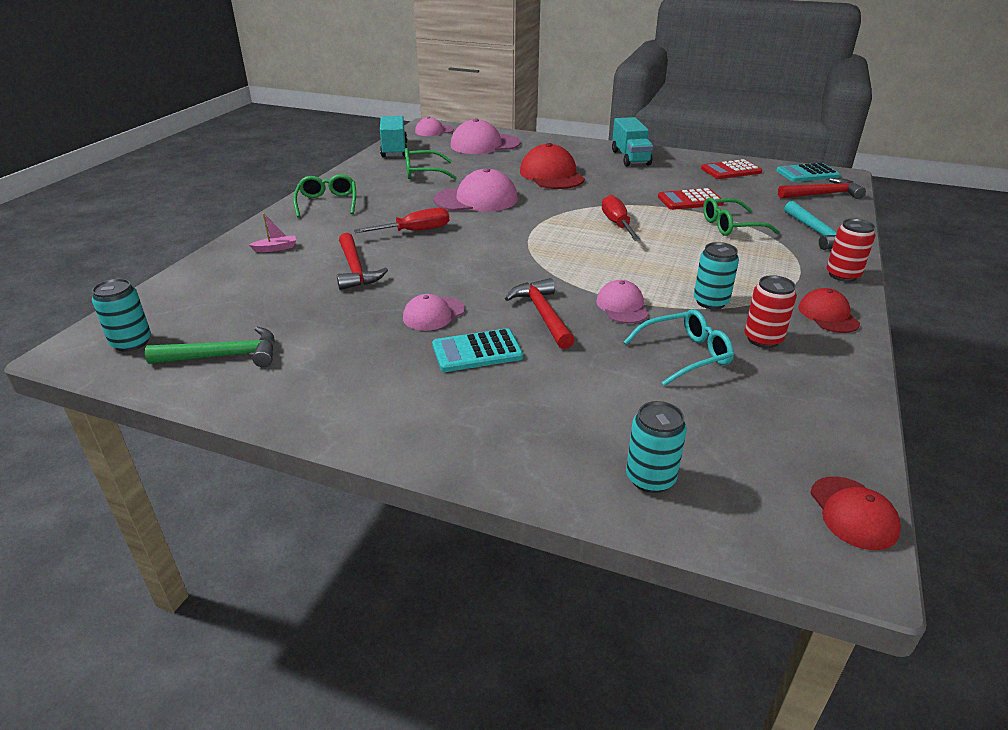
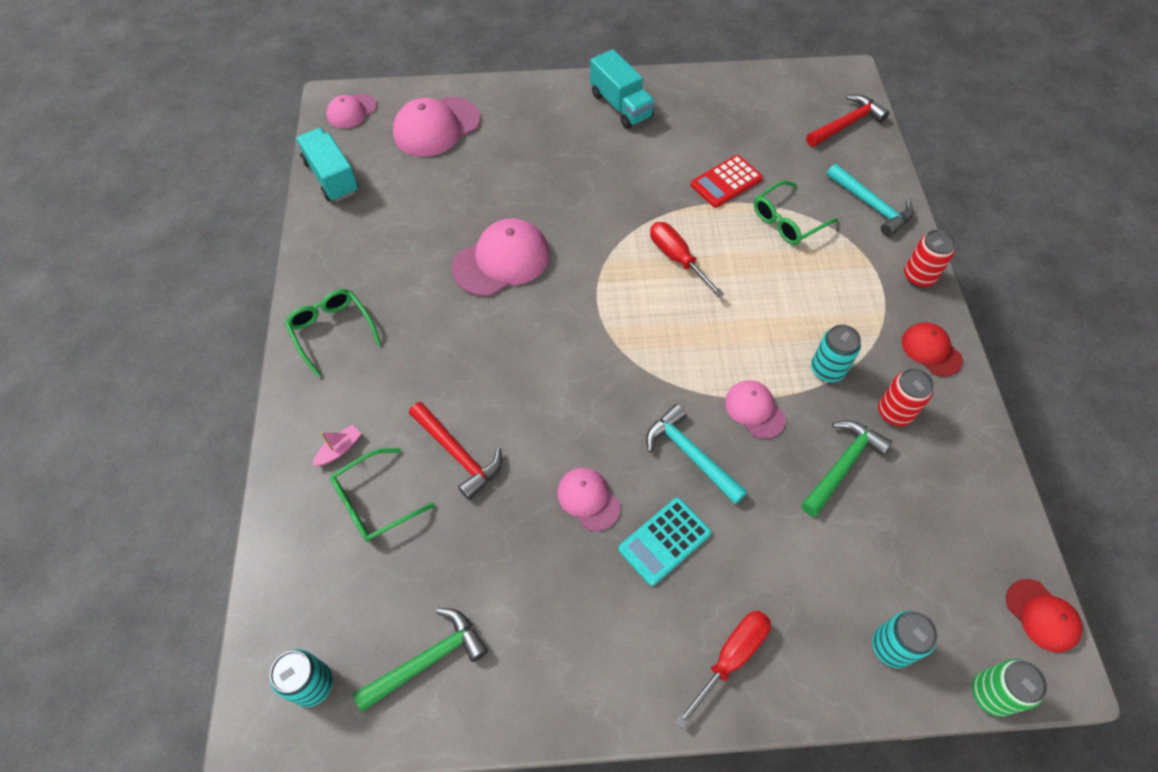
camera: 25 degrees left, 25 degrees up
(415, 231) = (473, 353): red screwdriver -> red screwdriver (731, 658)
(423, 172) = (403, 221): green glasses -> green glasses (375, 502)
(433, 314) = (588, 499): pink cap -> pink cap turned 120 degrees clockwise
(542, 314) = (690, 454): red hammer -> turquoise hammer
(551, 175) = (555, 176): red cap -> none
(685, 355) = (842, 465): turquoise glasses -> green hammer
(731, 170) = (739, 101): red calculator -> none
(747, 550) = (991, 693): none -> green can
(807, 174) = (816, 83): turquoise calculator -> none

